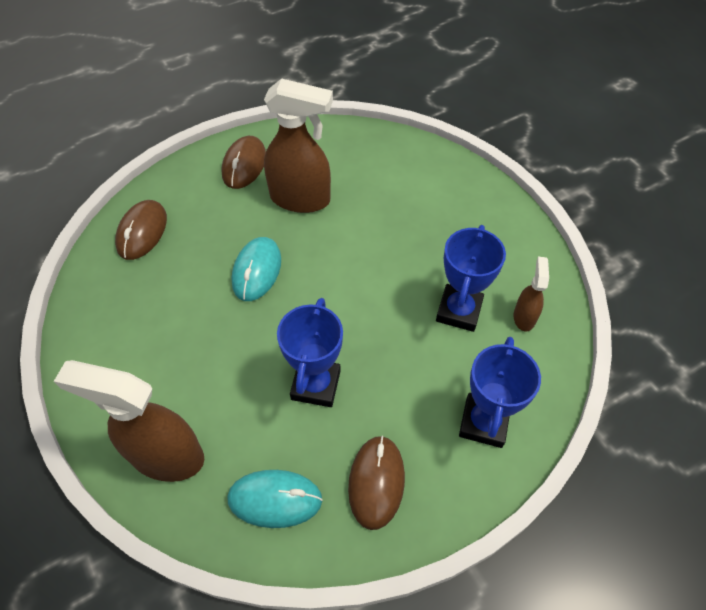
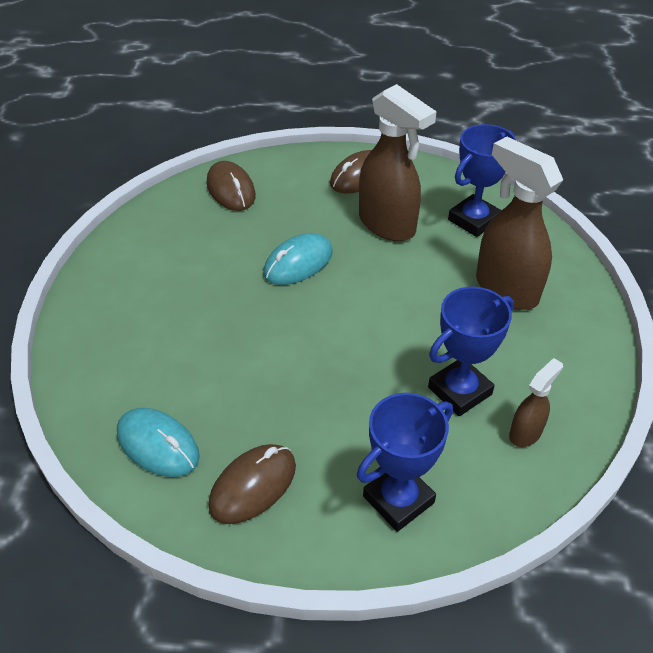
camera: 35 degrees right, 10 degrees down
(142, 232) = (231, 190): brown mouse -> brown mouse turned 75 degrees counterclockwise
(166, 456) = (105, 361): brown spray bottle -> brown spray bottle (505, 289)
(315, 385) = (269, 378): blue trophy -> blue trophy (473, 220)

